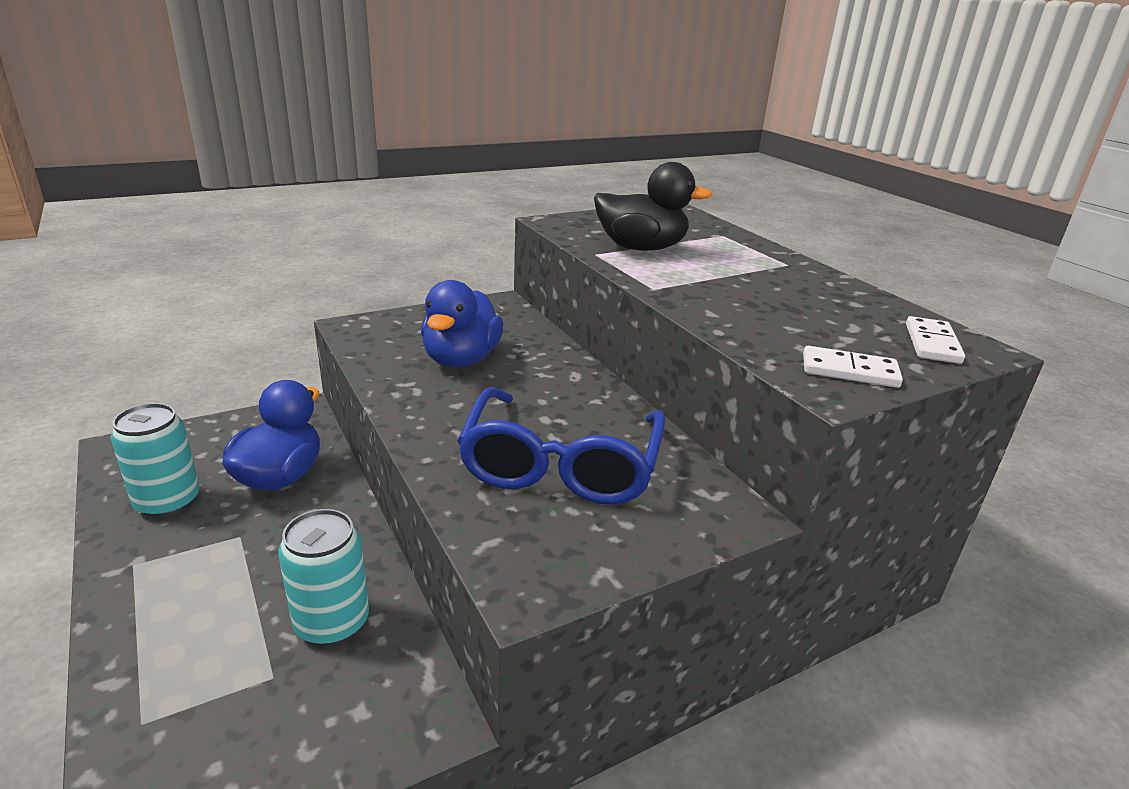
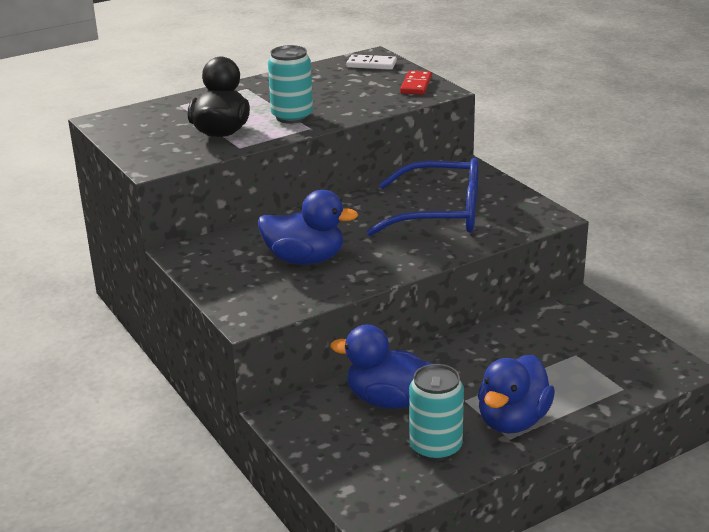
camera: 90 degrees left, 0 degrees up
(164, 573) = (512, 421): none -> blue duck
(332, 623) = (529, 343): turquoise can -> turquoise can (292, 117)
(849, 371) = (416, 85): white domino -> red domino

